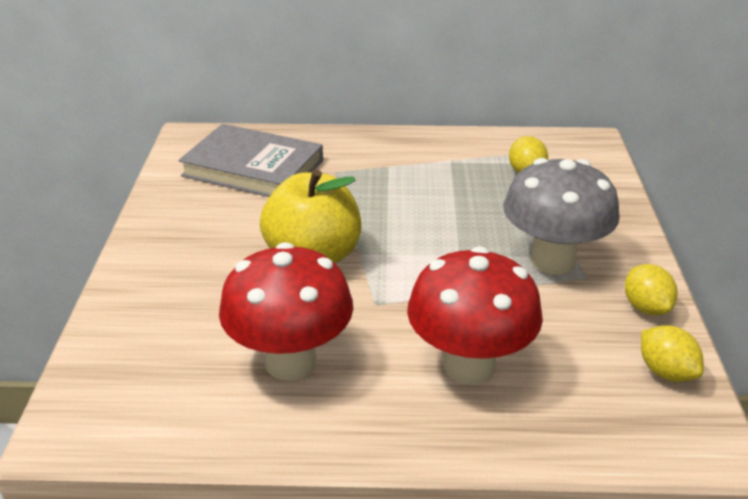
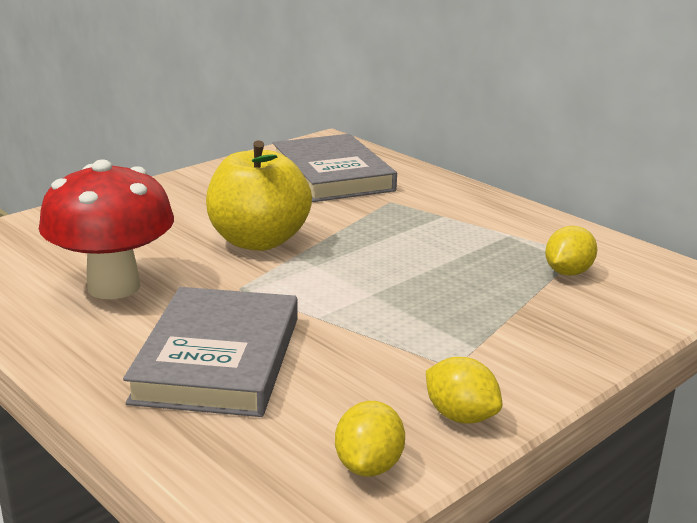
camera: 45 degrees right, 10 degrees down
(469, 366) = (218, 359): red mushroom -> grey book
(552, 260) = (446, 339): grey mushroom -> none
(646, 307) = (460, 416): yellow lemon -> yellow lemon turned 75 degrees counterclockwise

